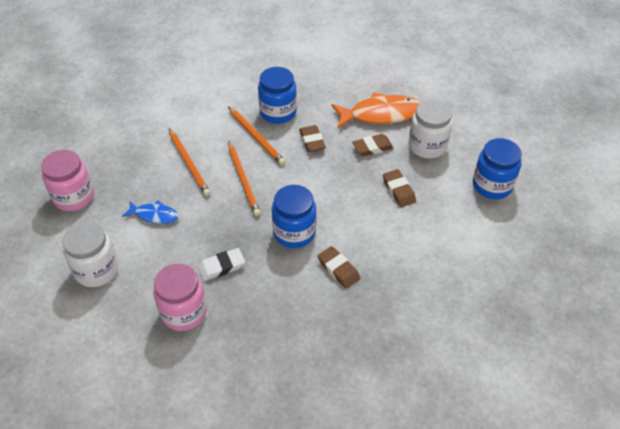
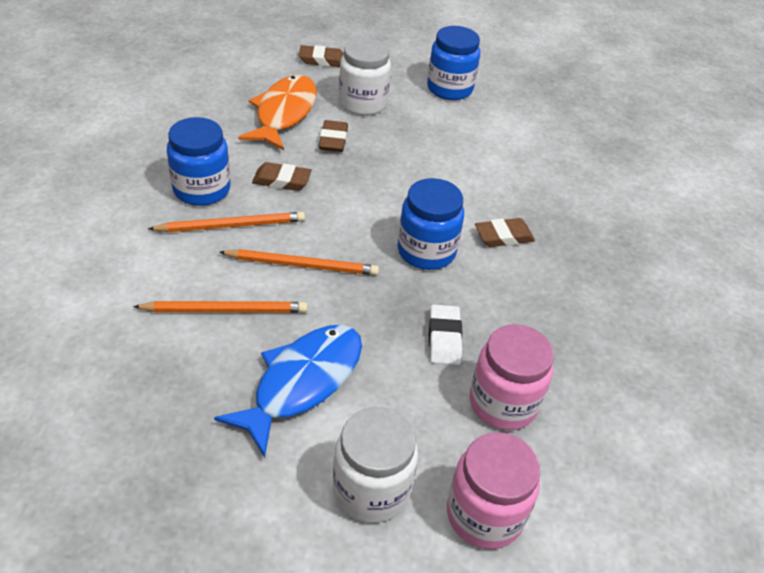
camera: 70 degrees left, 5 degrees down
(74, 197) = (185, 481): pink jar -> pink jar (484, 514)
(154, 215) = (302, 382): blue fish -> blue fish, size x1.84
(398, 190) = (414, 148): brown eraser -> brown eraser (322, 60)

